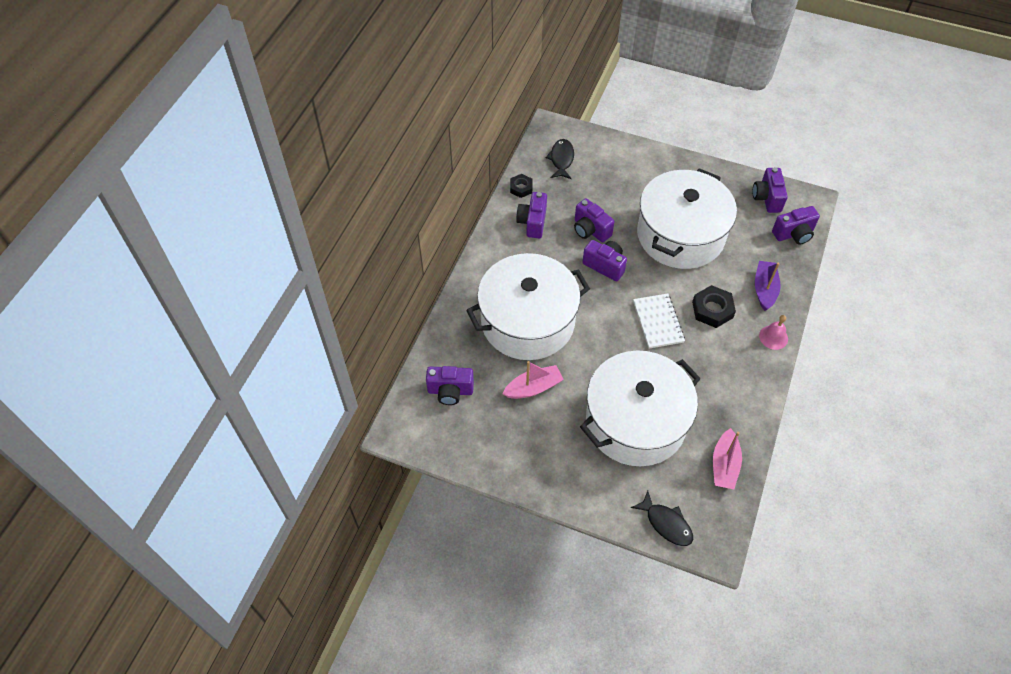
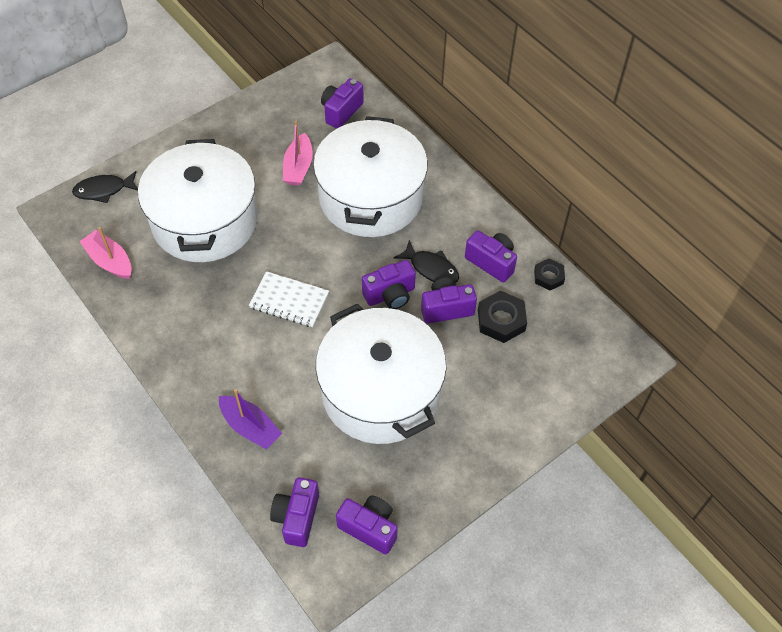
camera: 120 degrees right, 0 degrees up
(561, 159) = (570, 338): black fish -> black fish (431, 268)
(712, 310) = (265, 358): black nut -> black nut (501, 320)
(773, 337) = (190, 393): pink bell -> none

